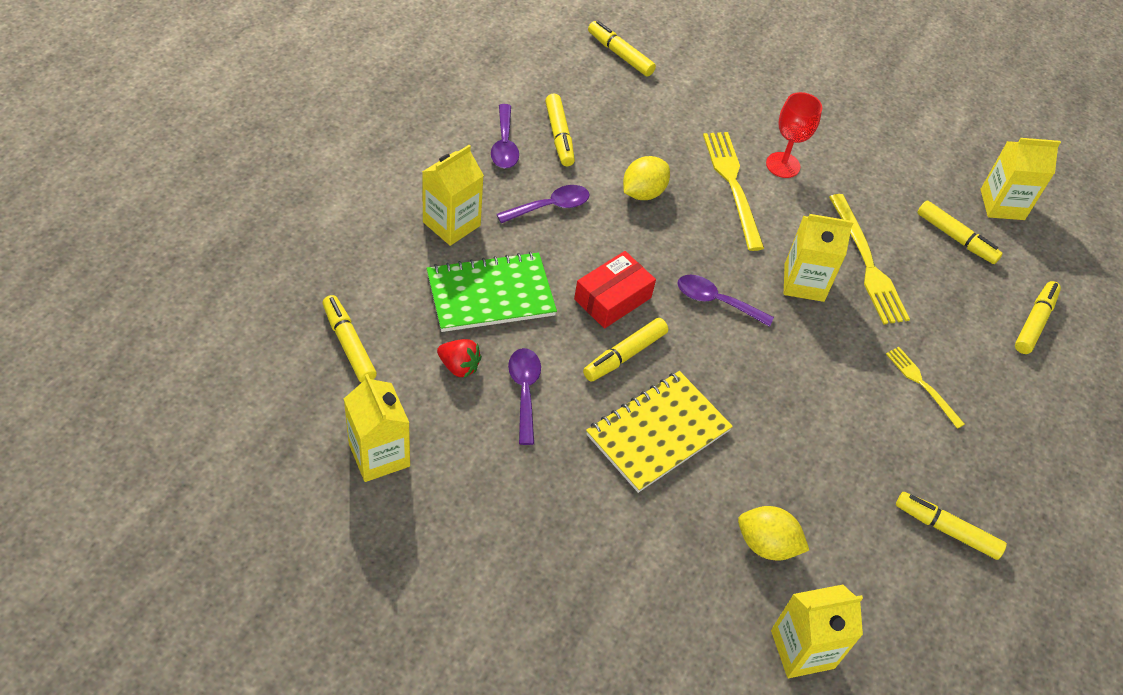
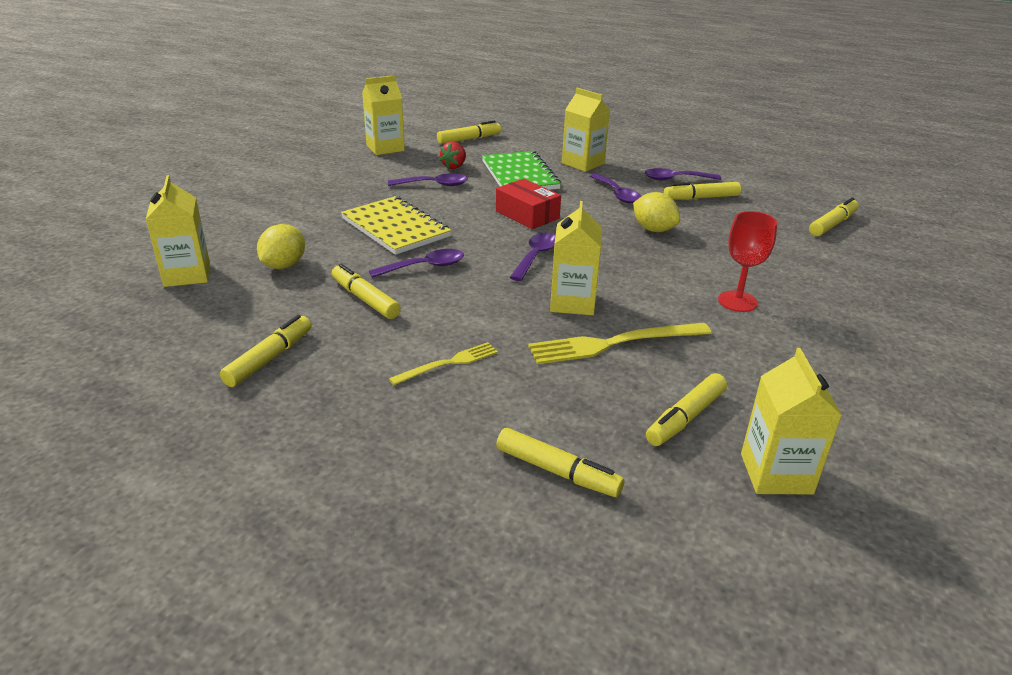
camera: 95 degrees right, 20 degrees down
(624, 355) = (470, 218): yellow marker -> yellow marker (365, 299)
(732, 185) = (689, 272): yellow fork -> none
(751, 402) = (424, 267): none -> purple spoon

